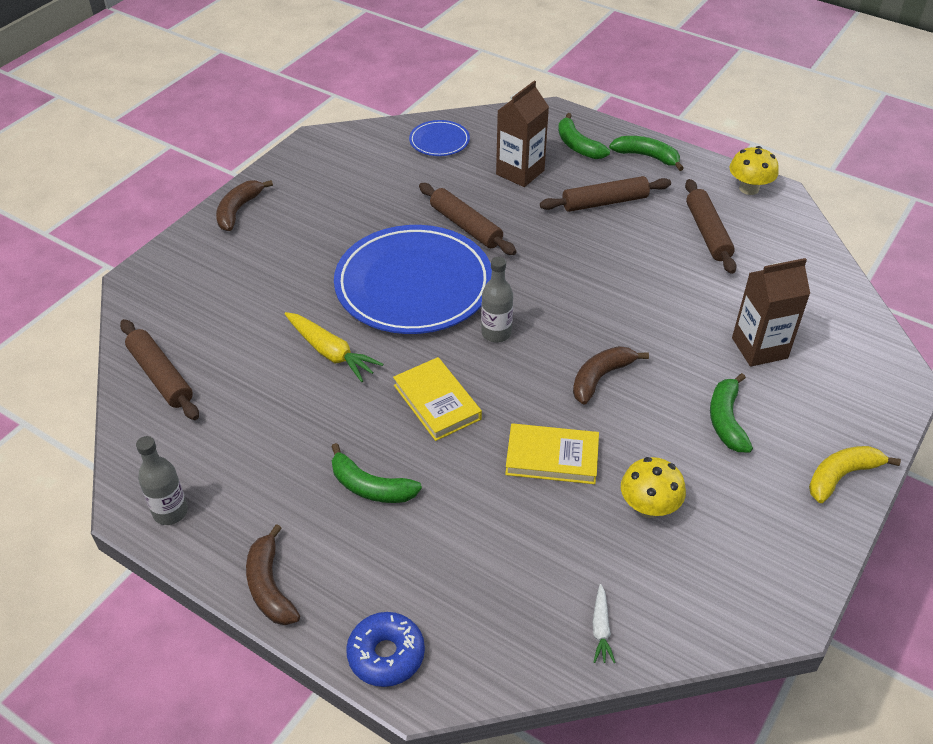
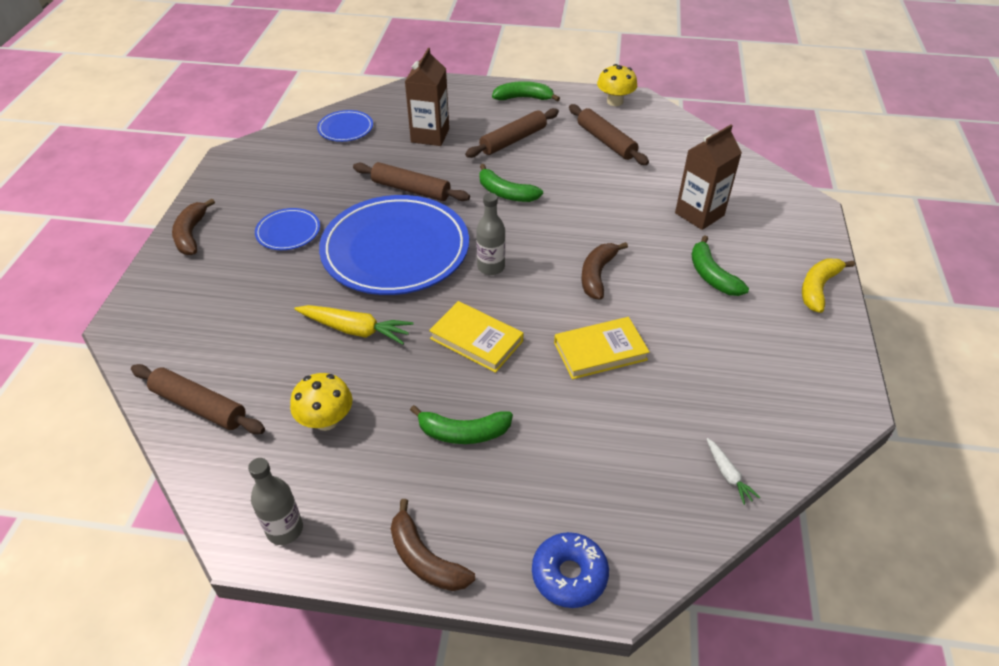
camera: 25 degrees left, 0 degrees up
(324, 235) = (288, 232): none -> blue plate
(578, 146) = (464, 103): green banana -> green banana (506, 193)
(649, 507) = (699, 362): yellow mushroom -> yellow mushroom (326, 420)

